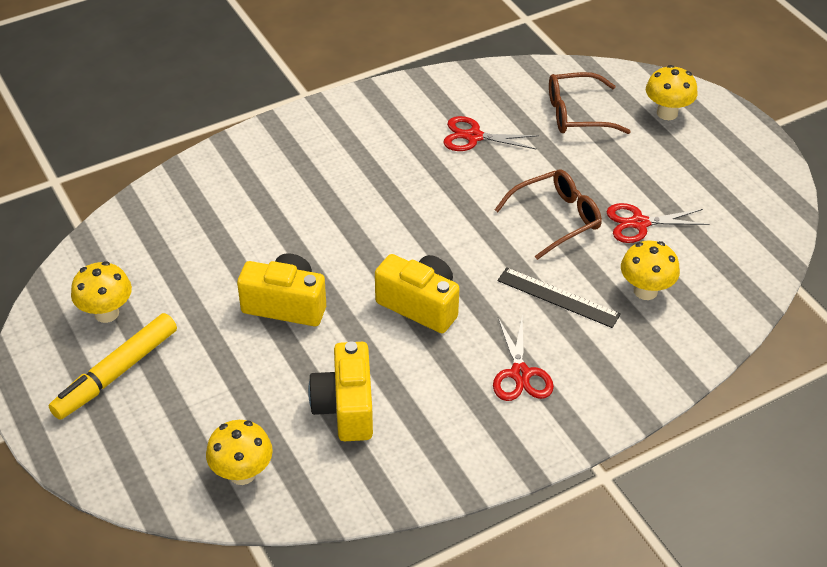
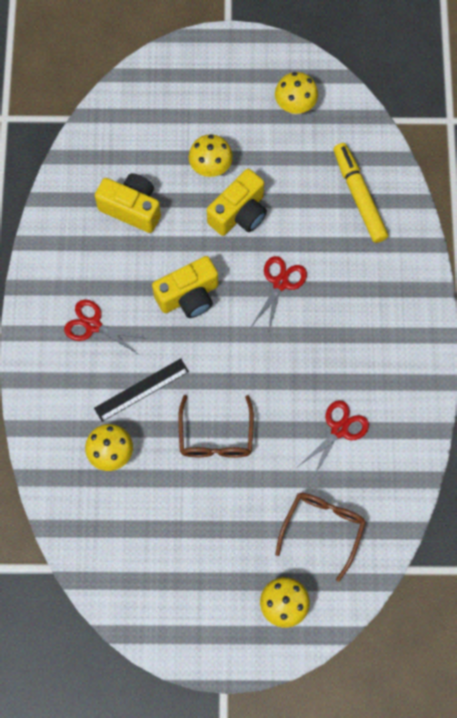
camera: 120 degrees right, 25 degrees up
(116, 373) = (239, 93): yellow marker -> yellow marker (359, 196)
(242, 473) = (119, 131): yellow mushroom -> yellow mushroom (210, 168)
(639, 223) = (176, 494): red scissors -> red scissors (280, 283)

